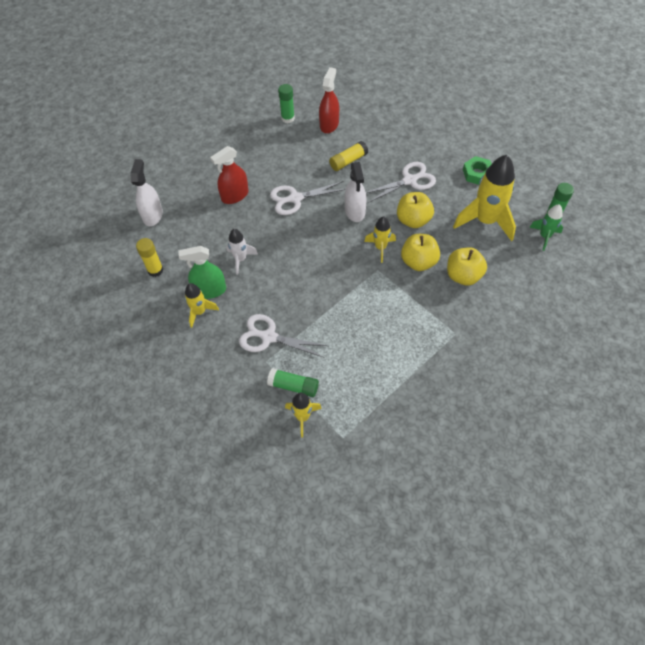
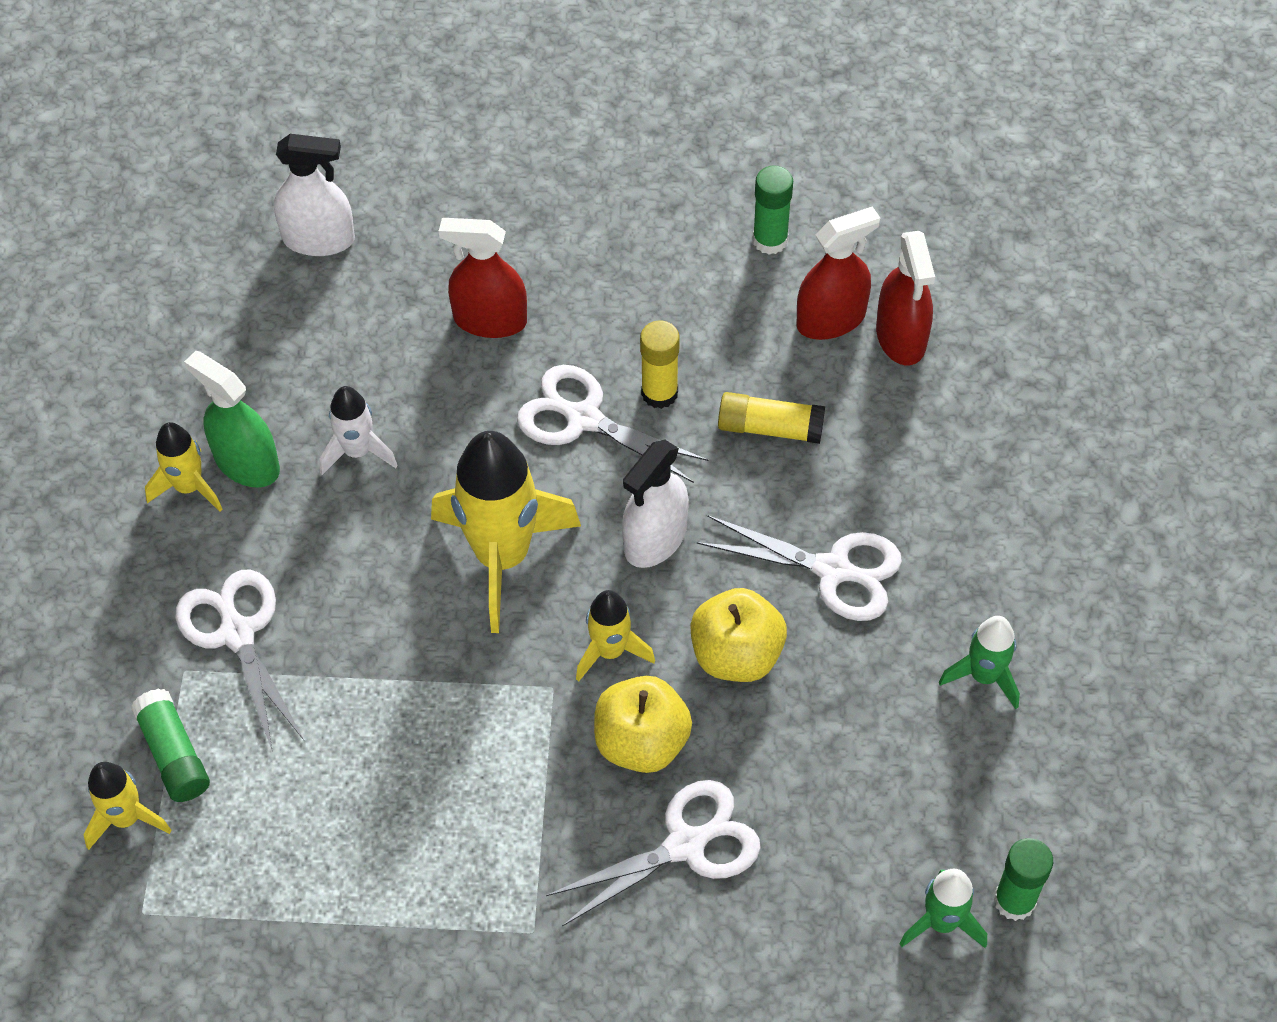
camera: 45 degrees right, 0 degrees up
(153, 215) = (319, 239): white spray bottle -> white spray bottle turned 45 degrees clockwise
(155, 270) = (209, 348): yellow glue stick -> yellow glue stick (659, 393)
(352, 115) = (901, 337): none -> red spray bottle
(463, 276) = (685, 845): yellow apple -> white scissors
(477, 174) = (984, 676): green nut -> green rocket
(485, 221) = (868, 783): yellow rocket -> yellow rocket (502, 556)

